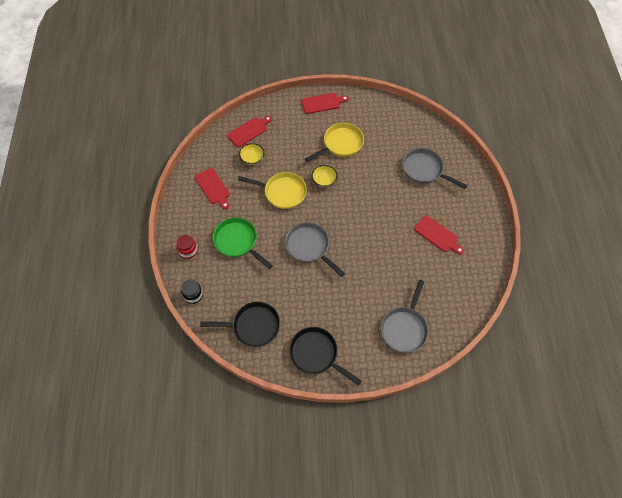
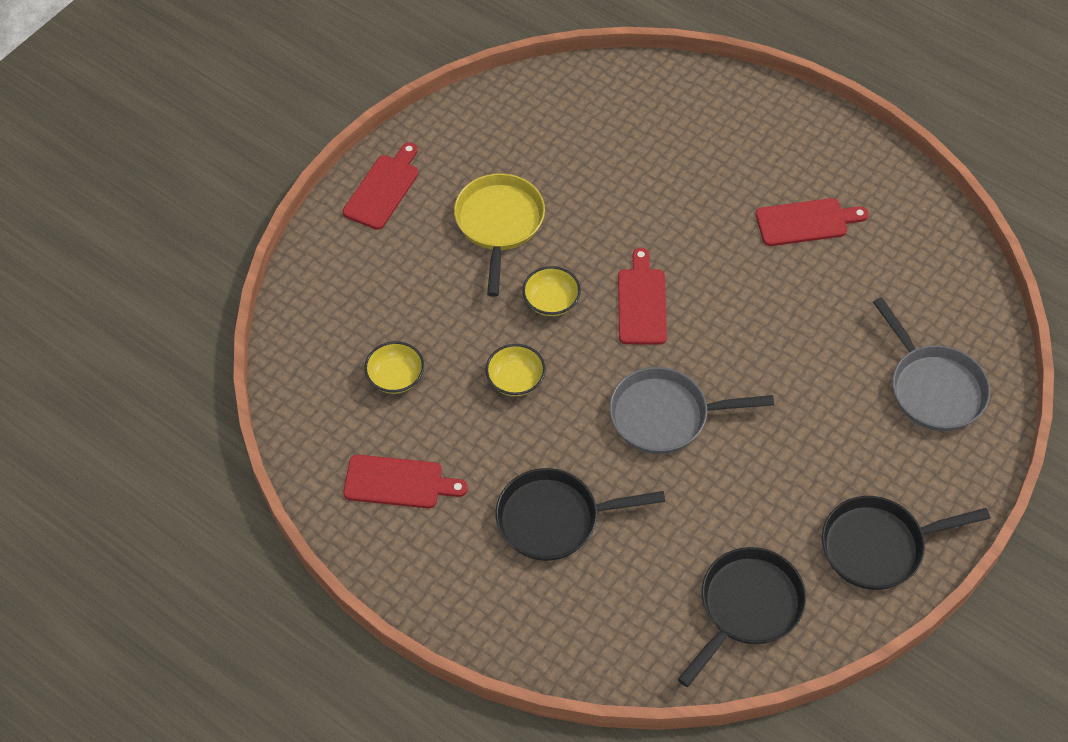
camera: 50 degrees left, 5 degrees down
(188, 251) = (500, 613): red jar -> none
(193, 295) = (603, 664): black jar -> none
(238, 241) = (554, 519): green pan -> black pan
(249, 131) = (328, 341): red cutting board -> red cutting board (641, 302)
(282, 192) = (515, 380): yellow pan -> yellow bowl
(424, 170) = (667, 148): grey pan -> none

